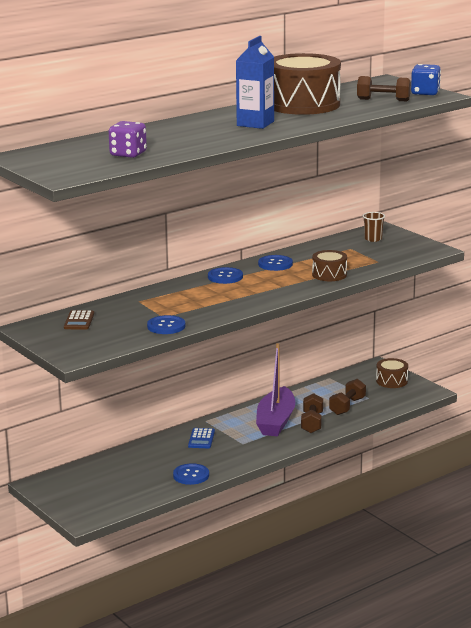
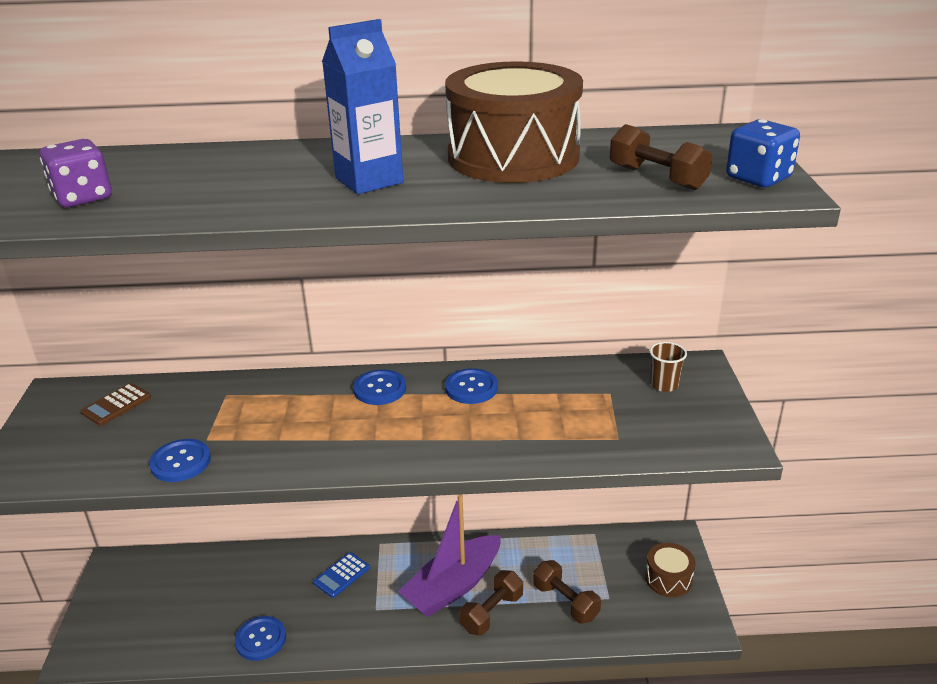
camera: 35 degrees right, 10 degrees up
(329, 275) = (514, 440): brown drum -> none
(347, 406) = (565, 602): brown dumbbell -> brown dumbbell turned 75 degrees clockwise

